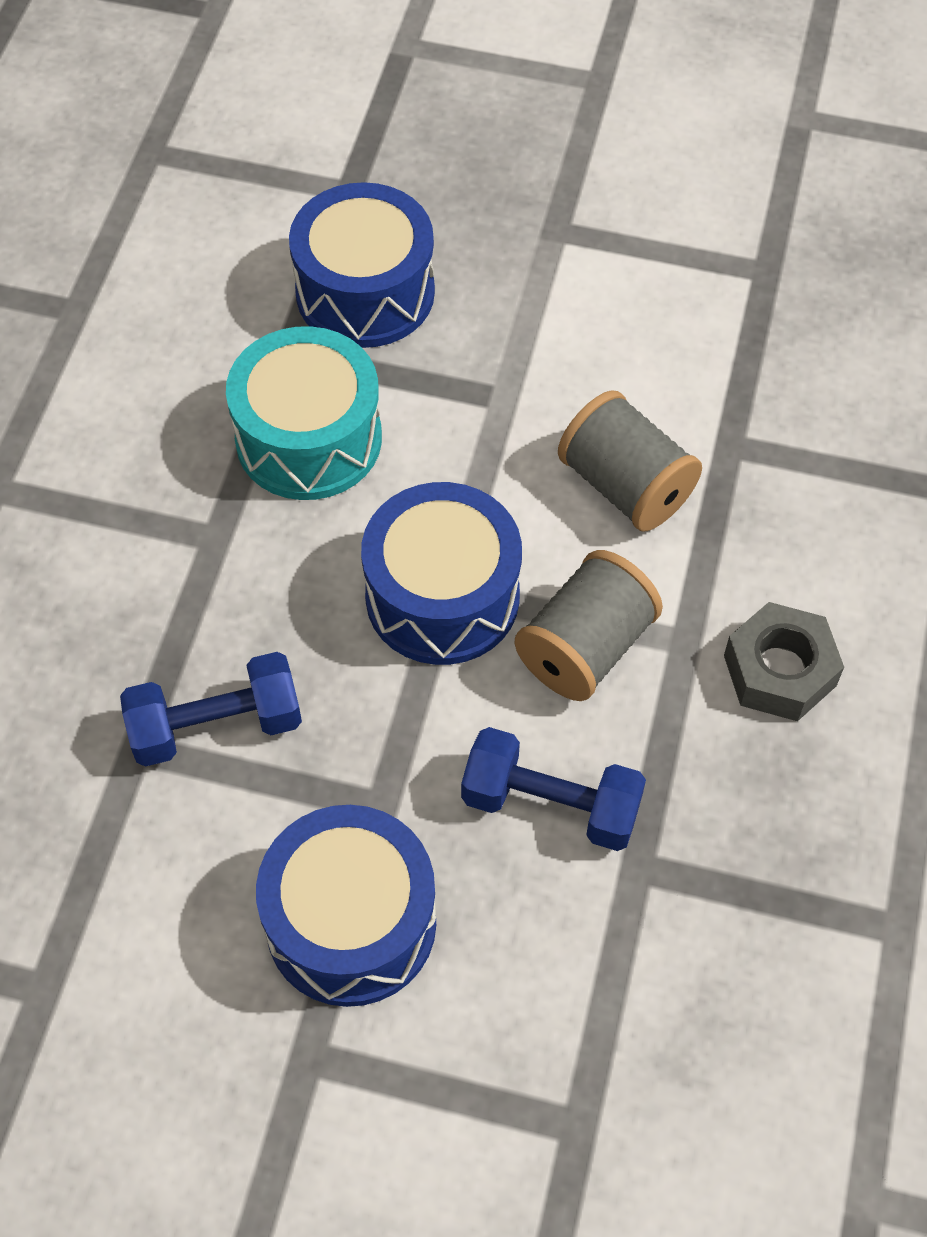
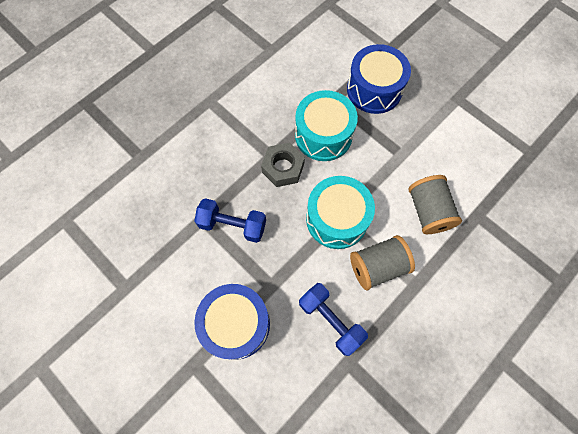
camera: 30 degrees right, 10 degrees up
(442, 596) = (337, 219): blue drum -> turquoise drum
(779, 670) = (446, 316): grey nut -> grey nut (283, 168)

